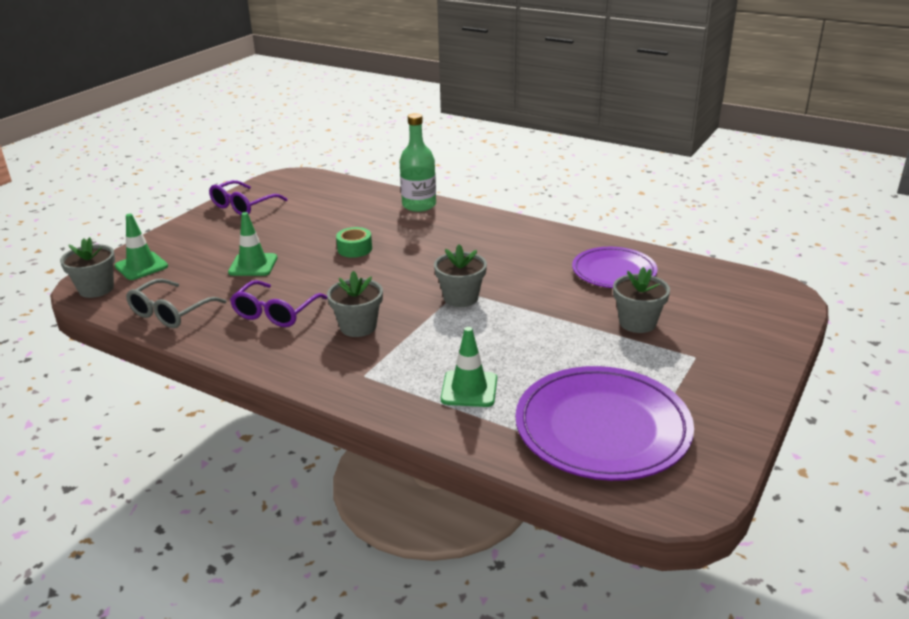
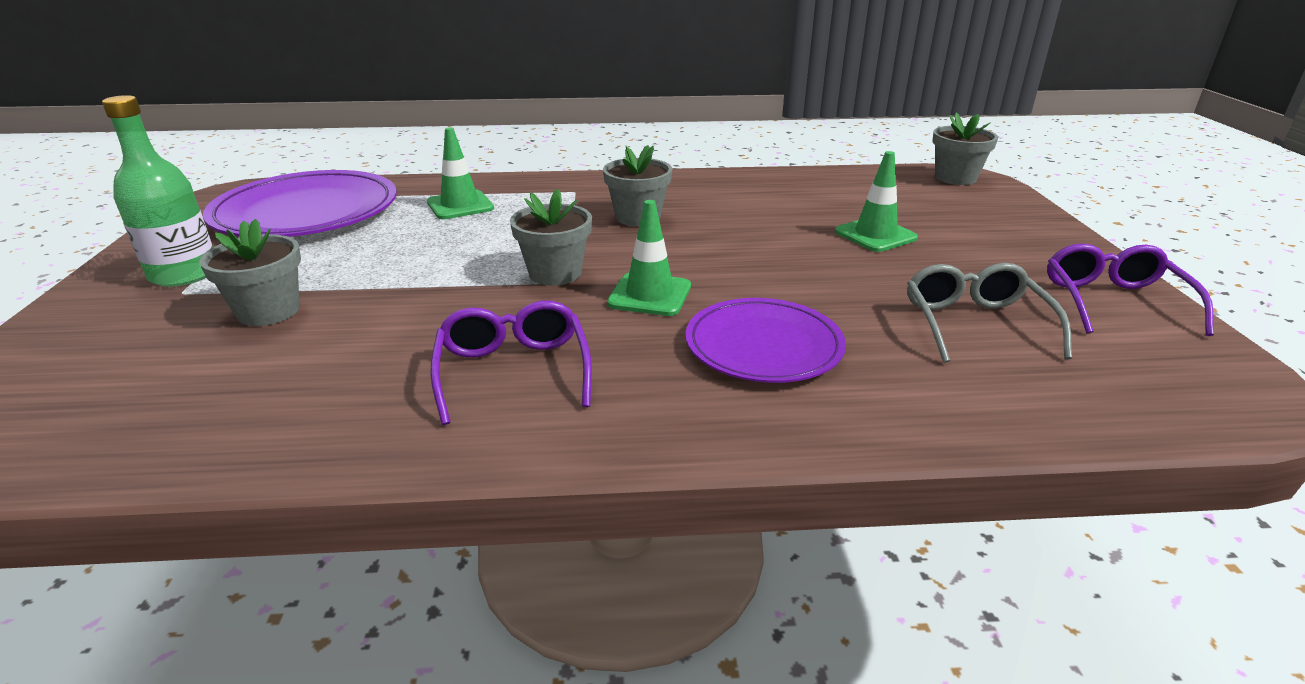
camera: 145 degrees right, 0 degrees up
(141, 266) = (979, 202): green traffic cone -> green traffic cone (650, 295)
(170, 313) = (839, 182): grey glasses -> grey glasses (975, 324)
(275, 313) = (744, 206): purple glasses -> purple glasses (513, 371)
(354, 249) = (800, 290): green tape -> none
(419, 205) = (860, 416): green bottle -> green bottle (184, 274)
(614, 272) = (320, 386): purple plate -> purple plate (763, 346)

